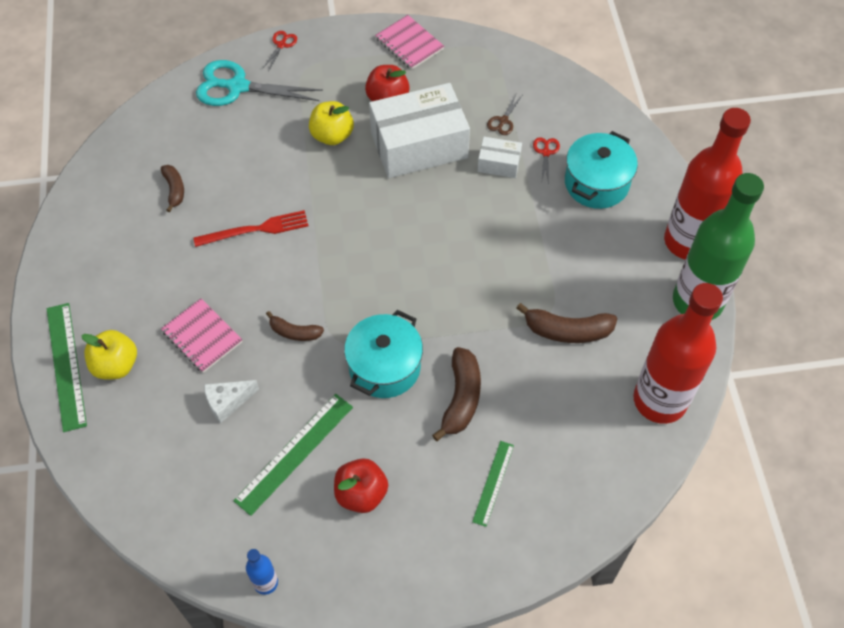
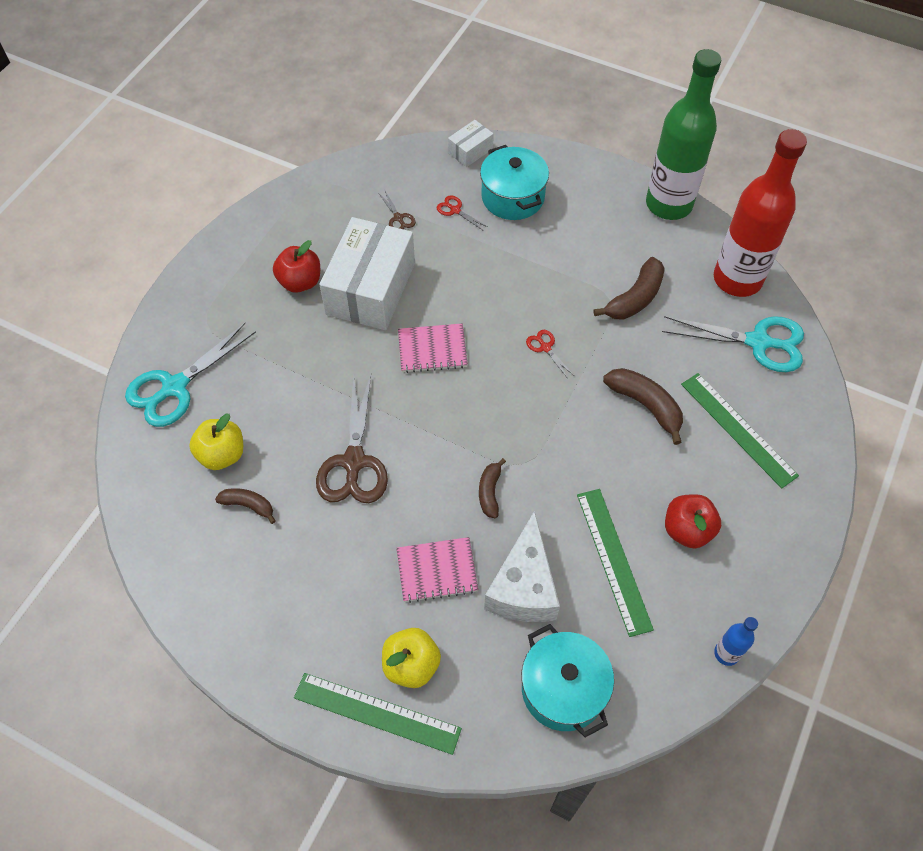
camera: 55 degrees left, 0 degrees up
(227, 402) = (523, 587): white cheese -> white cheese, size x1.80
(256, 229) = (354, 462): red fork -> brown scissors
(281, 45) = (160, 325): red scissors -> red scissors (545, 347)
(294, 332) = (490, 492): brown banana -> brown banana turned 135 degrees clockwise
(332, 135) = (302, 345): yellow apple -> yellow apple (222, 454)
(384, 367) = (576, 443): turquoise pot -> turquoise pot (563, 689)
(409, 44) = (255, 232): pink notebook -> pink notebook (432, 349)
(493, 483) = (738, 429): green ruler -> green ruler, size x1.67
(499, 164) = (439, 246): white box -> white box (470, 151)
(602, 453) = (758, 342): none -> turquoise scissors
(688, 241) = (612, 177): red bottle -> none

